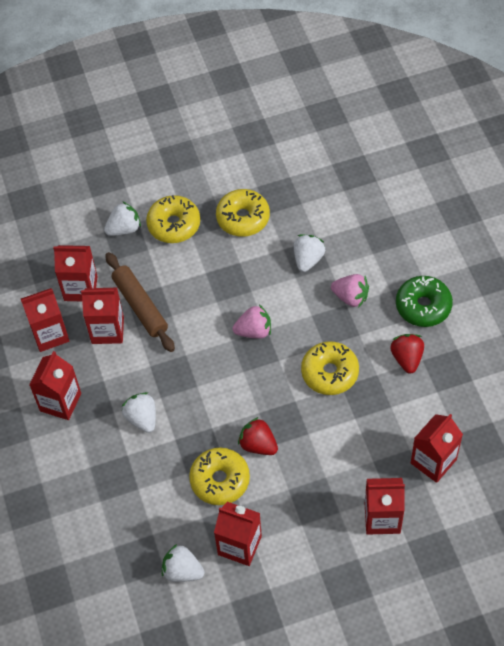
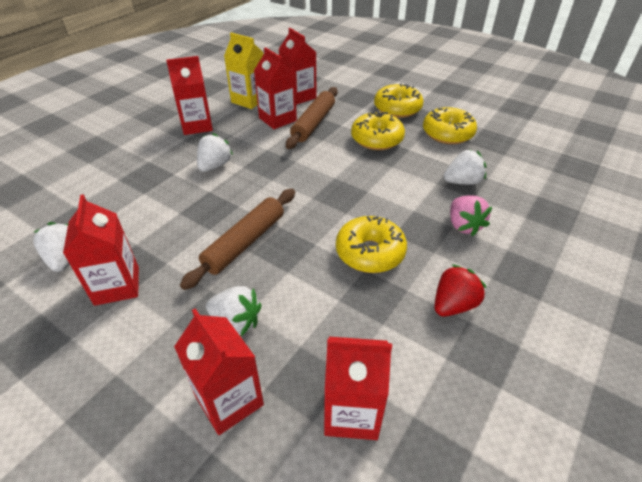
camera: 50 degrees right, 15 degrees down
(50, 334) = (249, 100): red carton -> yellow carton
(124, 229) = (366, 92): white strawberry -> white strawberry (236, 322)
(220, 480) = (186, 236): yellow donut -> yellow donut (377, 139)
(254, 331) = (357, 185): pink strawberry -> none
(258, 445) = (244, 243): red strawberry -> brown rolling pin
(423, 306) = (526, 284): green donut -> none

